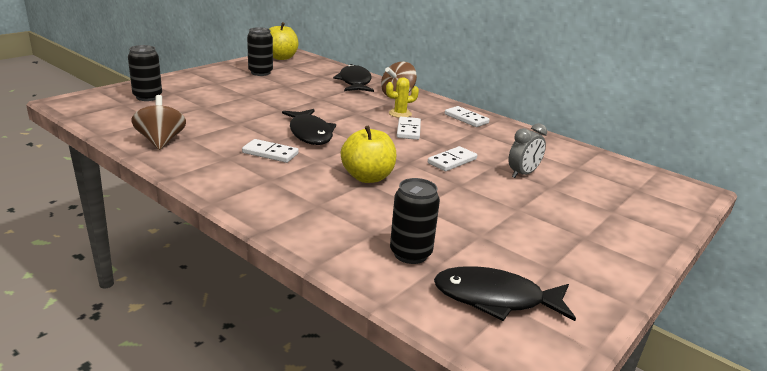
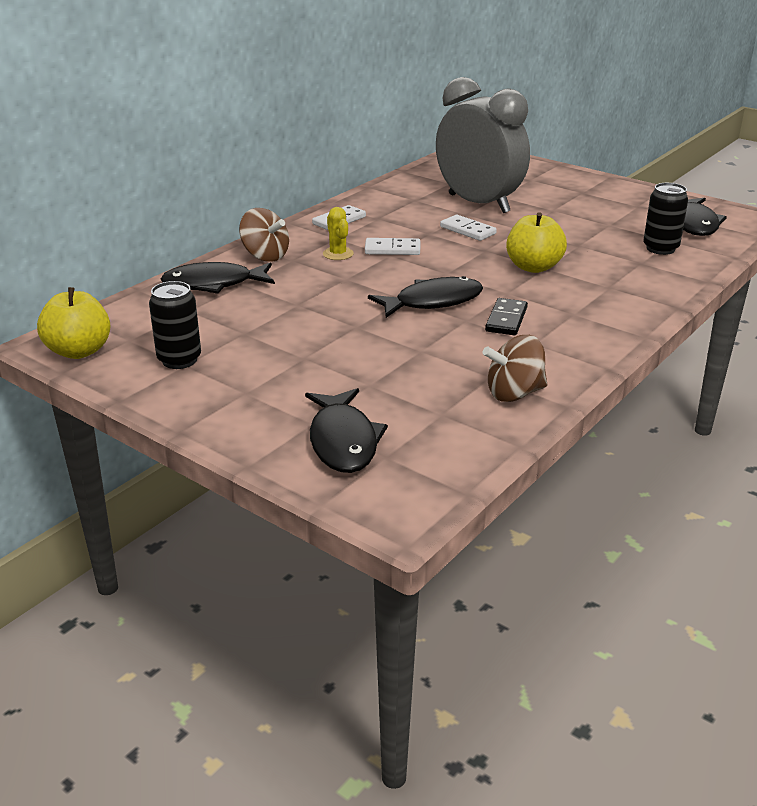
camera: 90 degrees left, 5 degrees up
(147, 97) = (343, 441): black can -> black fish
(270, 153) = (506, 319): white domino -> black domino
(523, 174) = (478, 203): grey clock -> grey clock, size x2.36

